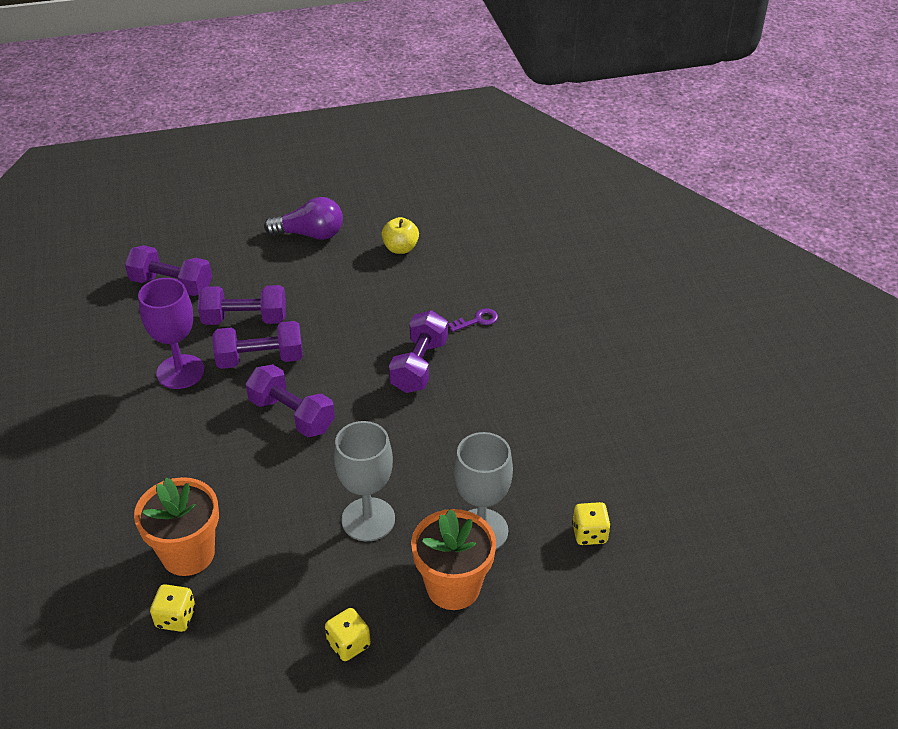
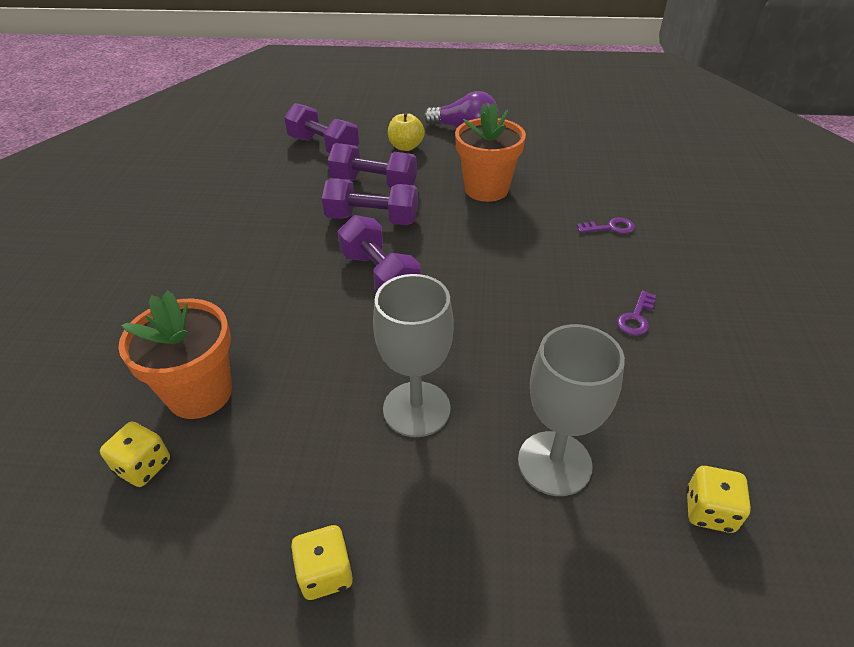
camera: 20 degrees right, 0 degrees up
(180, 372) = (293, 215): purple goblet -> none
(400, 248) = (547, 154): yellow apple -> yellow apple (406, 147)
(419, 365) = (533, 257): purple dumbbell -> none
(453, 587) = (494, 532): orange flower pot -> orange flower pot (486, 189)
(515, 402) = (636, 317): none -> purple key

